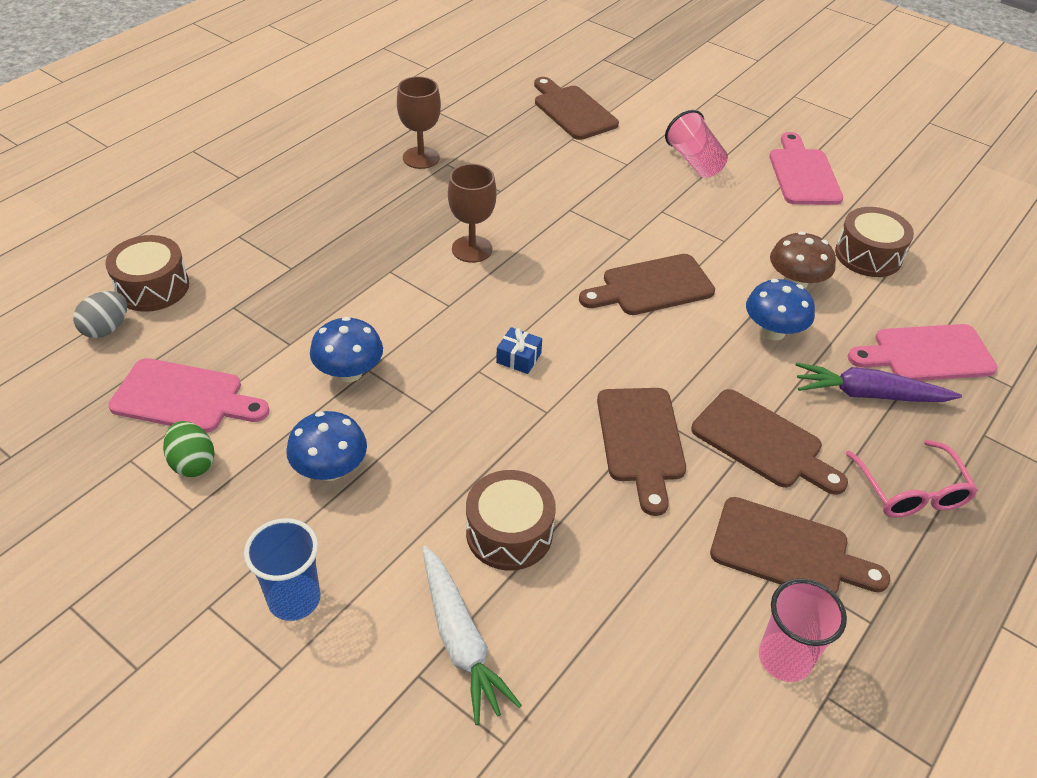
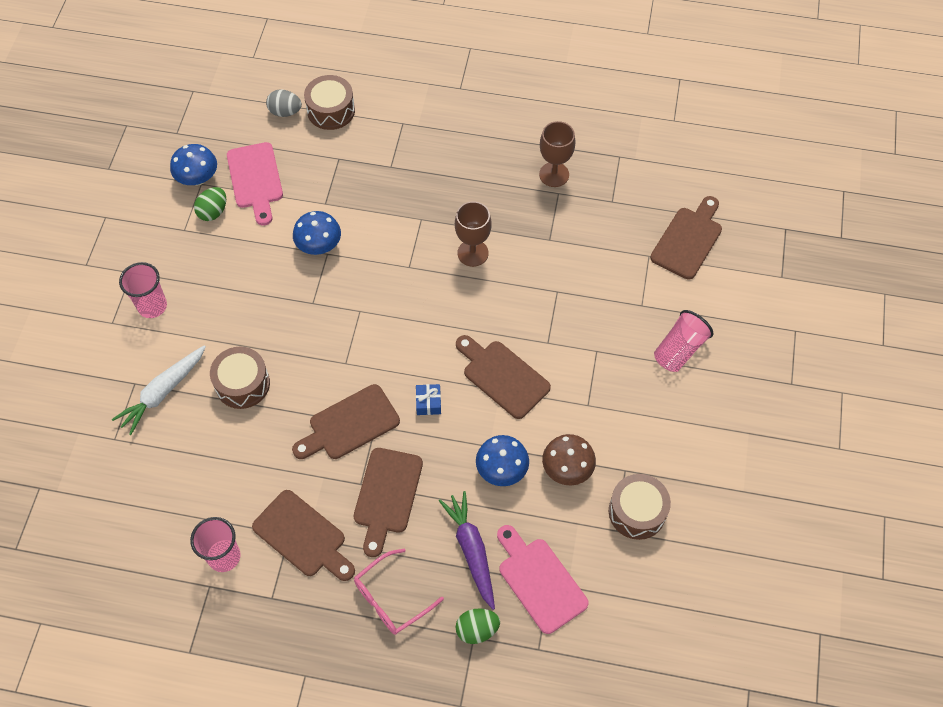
camera: 65 degrees right, 15 degrees up
(294, 599) = (152, 306): blue cup -> pink cup
(330, 469) = (242, 276): blue mushroom -> blue mushroom (198, 178)
(518, 358) = (383, 327): blue gift -> blue gift (428, 403)
(787, 550) = (303, 536): brown cutting board -> brown cutting board turned 45 degrees counterclockwise
(803, 174) = (719, 434): pink cutting board -> none
(975, 428) = (477, 629): none -> green egg

